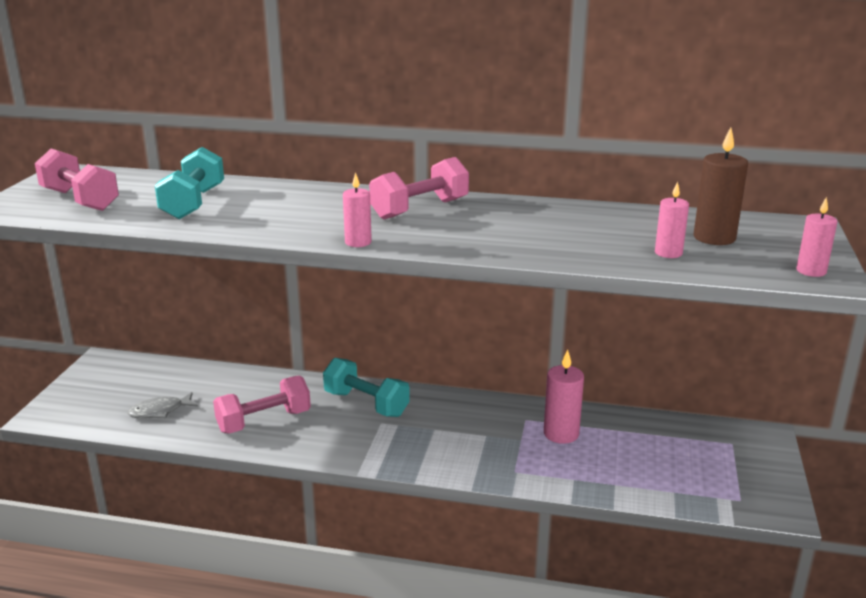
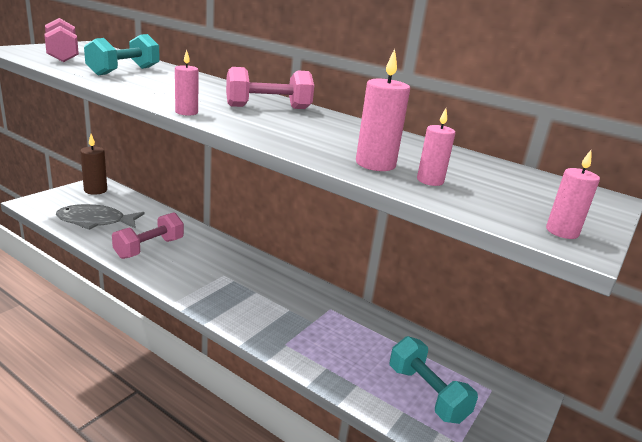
camera: 20 degrees right, 0 degrees up
(160, 411) = (95, 221): grey fish -> grey fish, size x1.72
(264, 421) = (149, 248): pink dumbbell -> pink dumbbell turned 45 degrees counterclockwise
(366, 404) = (226, 259): turquoise dumbbell -> turquoise dumbbell (427, 394)
(561, 434) = (348, 329): pink candle -> pink candle (375, 164)
(714, 238) = (492, 182): brown candle -> brown candle (95, 190)

